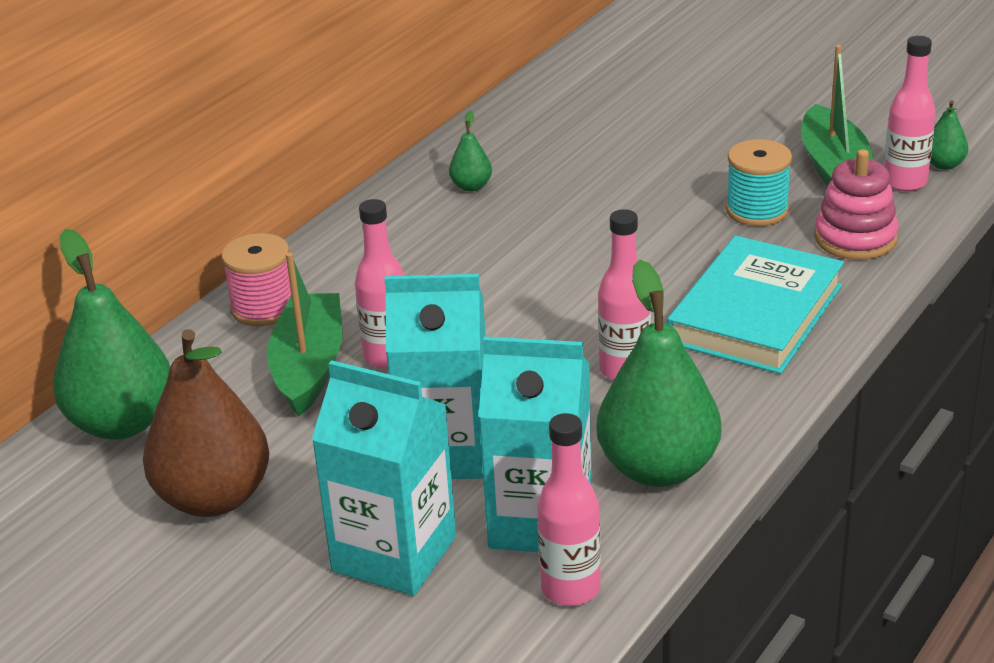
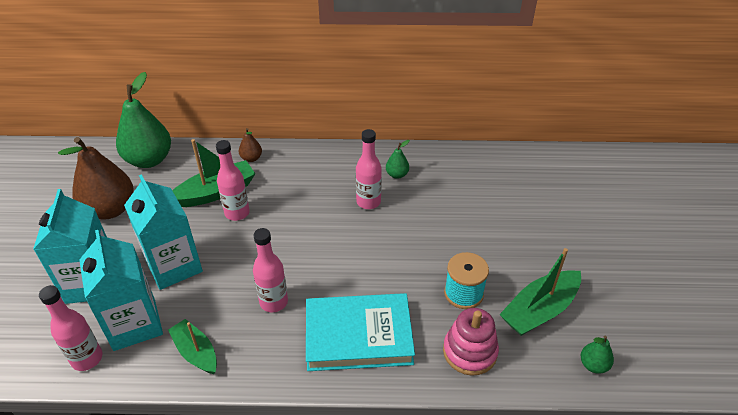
camera: 55 degrees right, 10 degrees up
(263, 308) = (251, 158): pink spool -> brown pear
(658, 468) = (196, 352): green pear -> green boat
(905, 182) = (554, 352): pink bottle -> pink bottle (368, 202)

